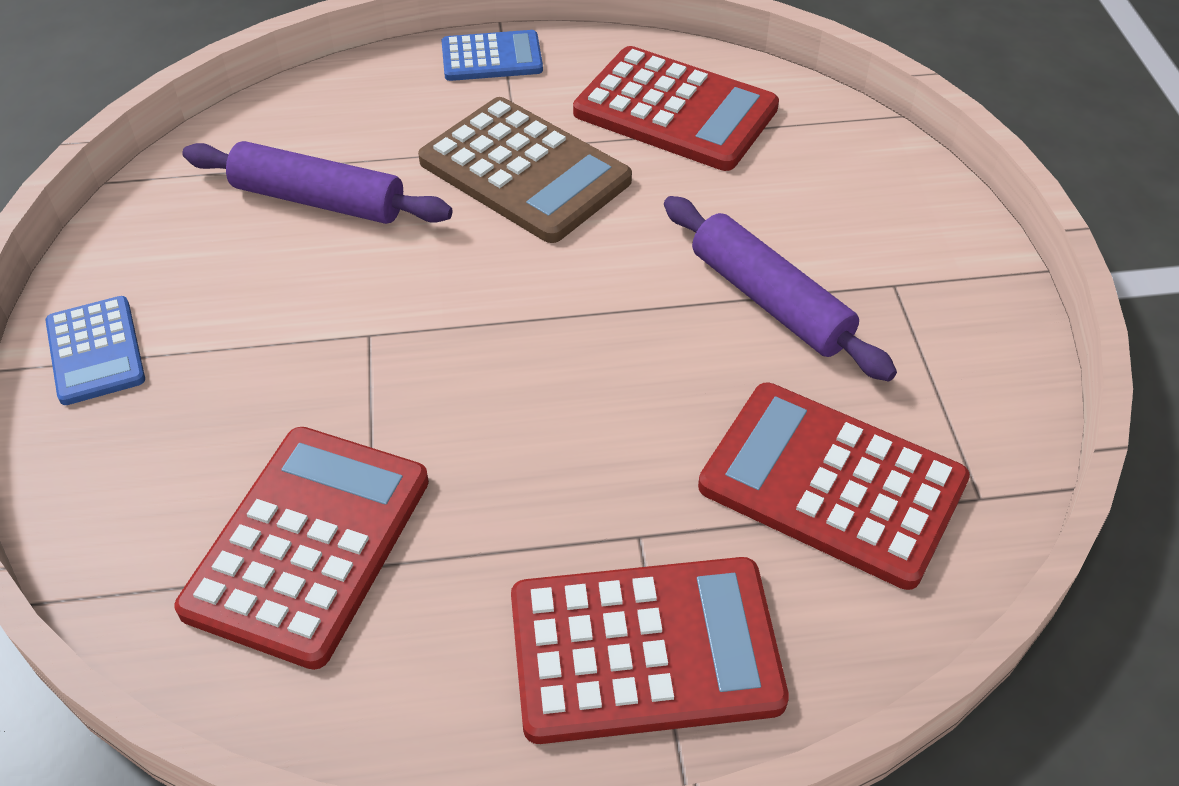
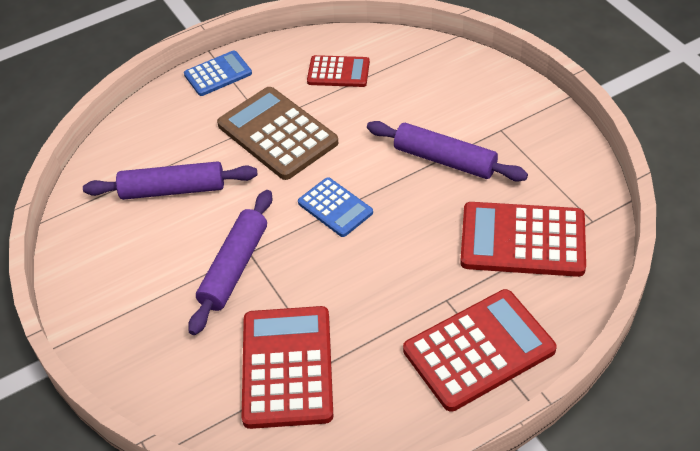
camera: 20 degrees left, 0 degrees up
(96, 351) = (104, 316): blue calculator -> blue calculator (335, 207)
(331, 350) = (234, 268): none -> purple rolling pin
(525, 171) = (277, 134): brown calculator -> brown calculator turned 150 degrees counterclockwise
(675, 110) = (338, 72): red calculator -> red calculator, size x0.57

